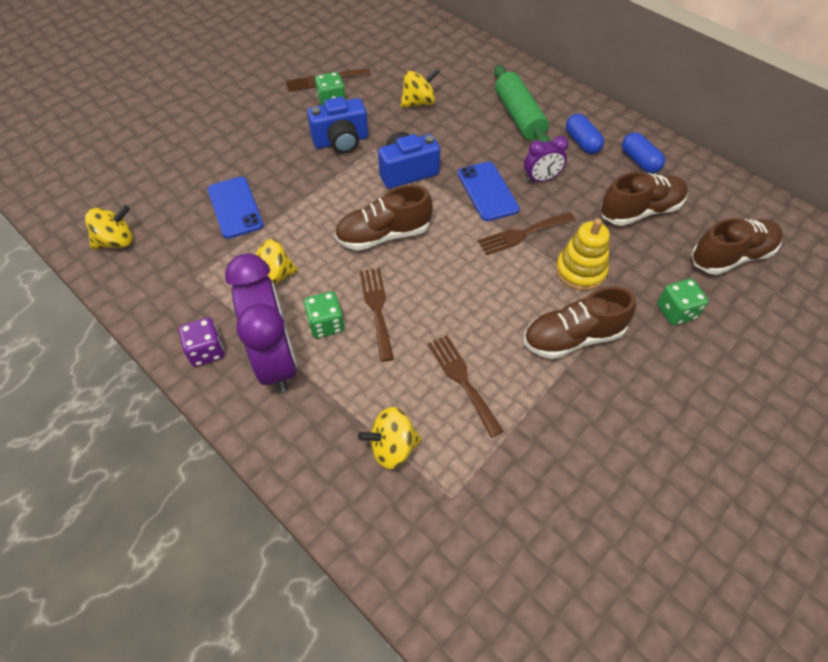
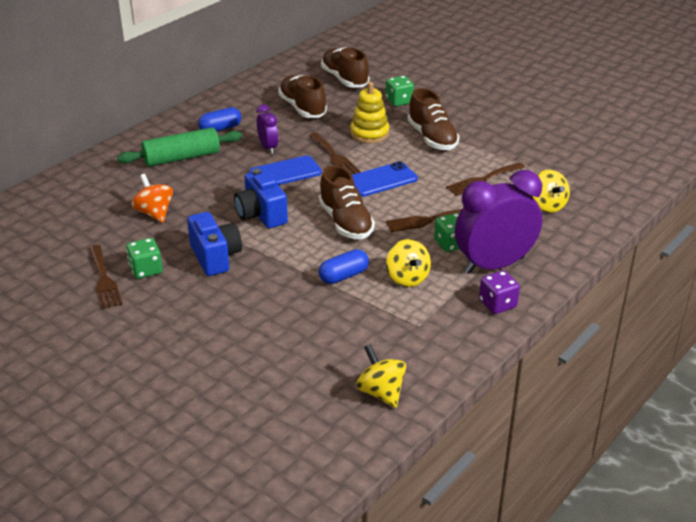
camera: 95 degrees left, 20 degrees down
(235, 207) = (320, 315): blue phone -> blue phone (381, 180)
(419, 103) = (154, 213): yellow spinning top -> orange spinning top
(639, 161) = (245, 105): blue capsule -> blue capsule (343, 276)

